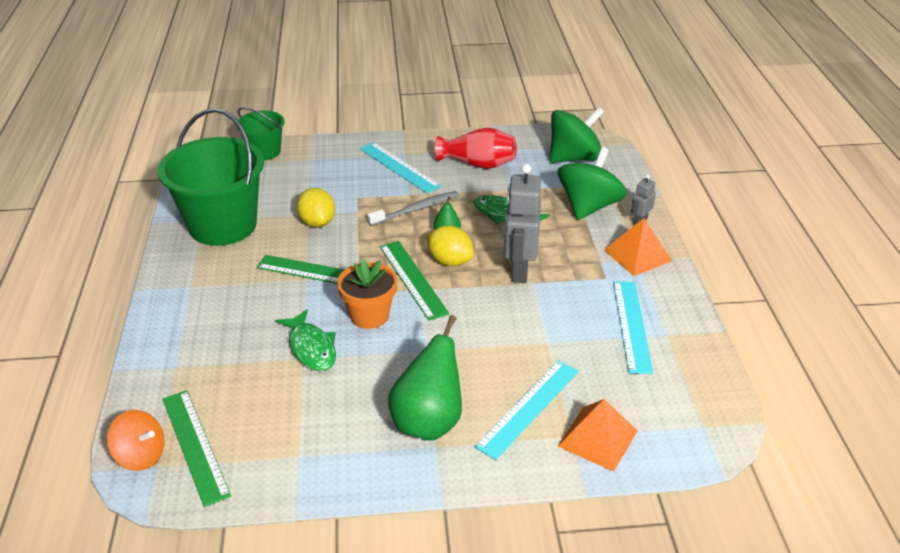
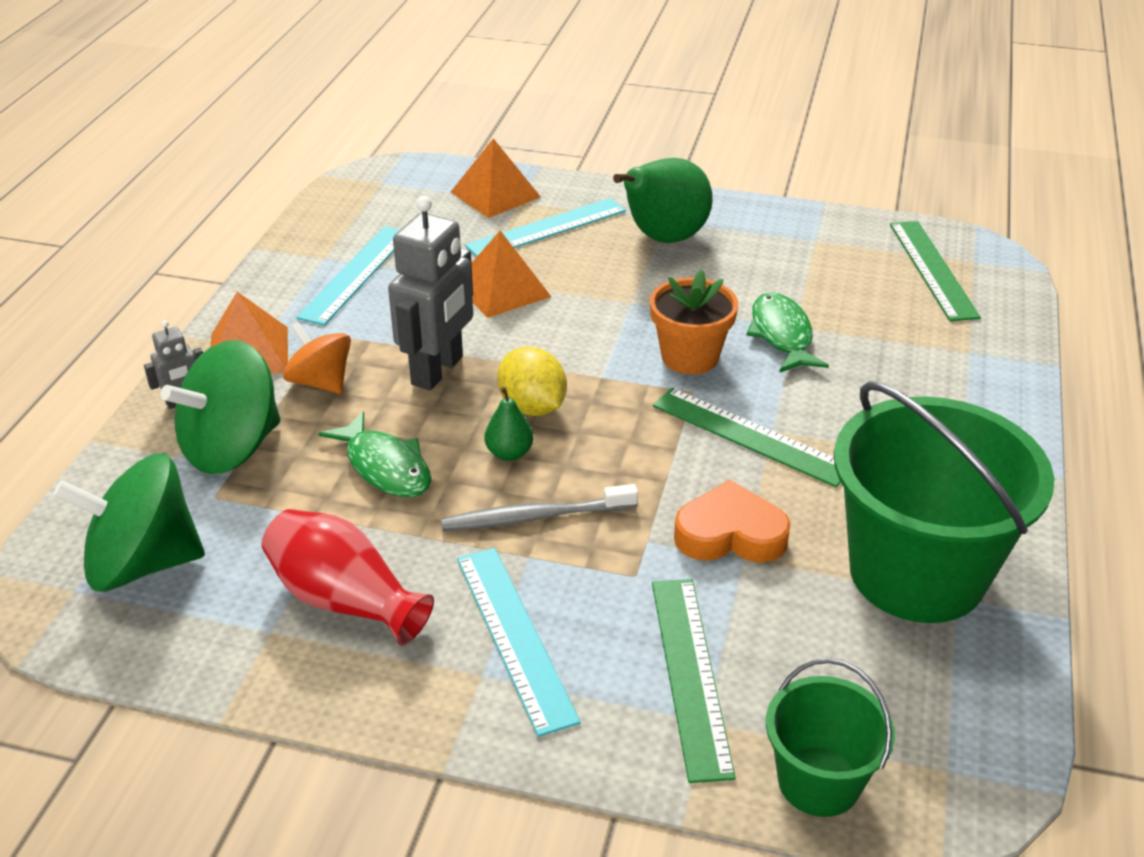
camera: 160 degrees left, 0 degrees up
(141, 455) = (994, 273): orange spinning top -> orange spinning top (320, 382)
(317, 222) = (730, 534): yellow lemon -> orange heart
(413, 279) = (604, 393): green ruler -> green ruler (690, 674)
(522, 338) = (502, 289): none -> orange pyramid

